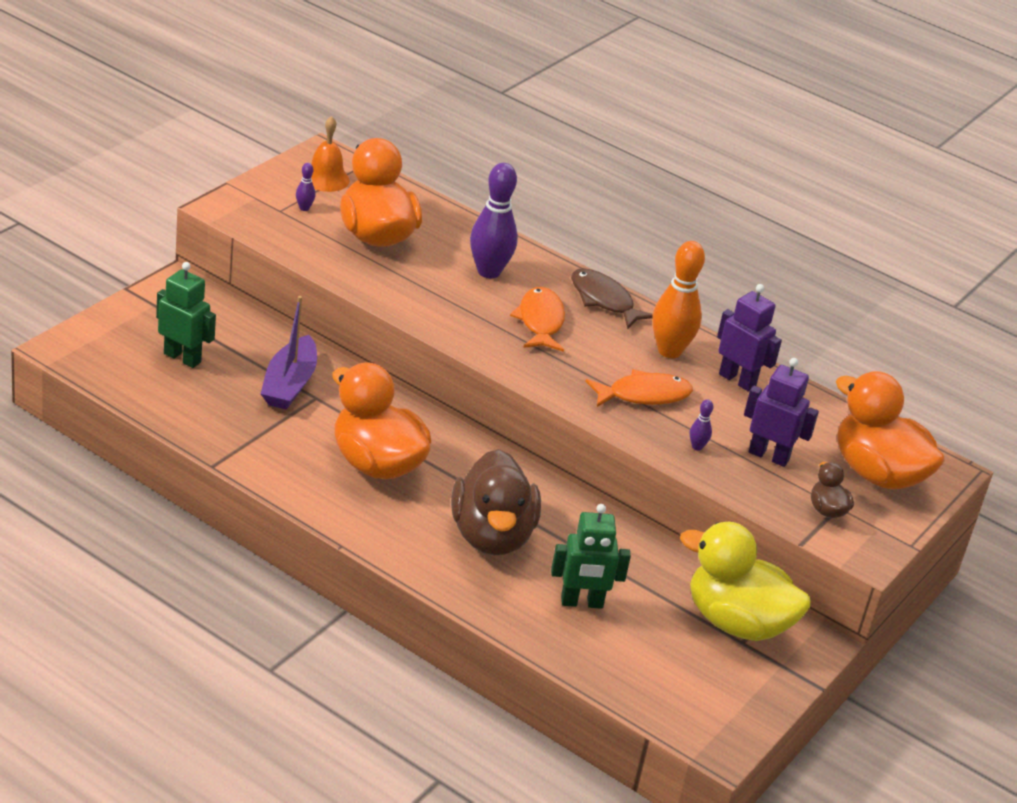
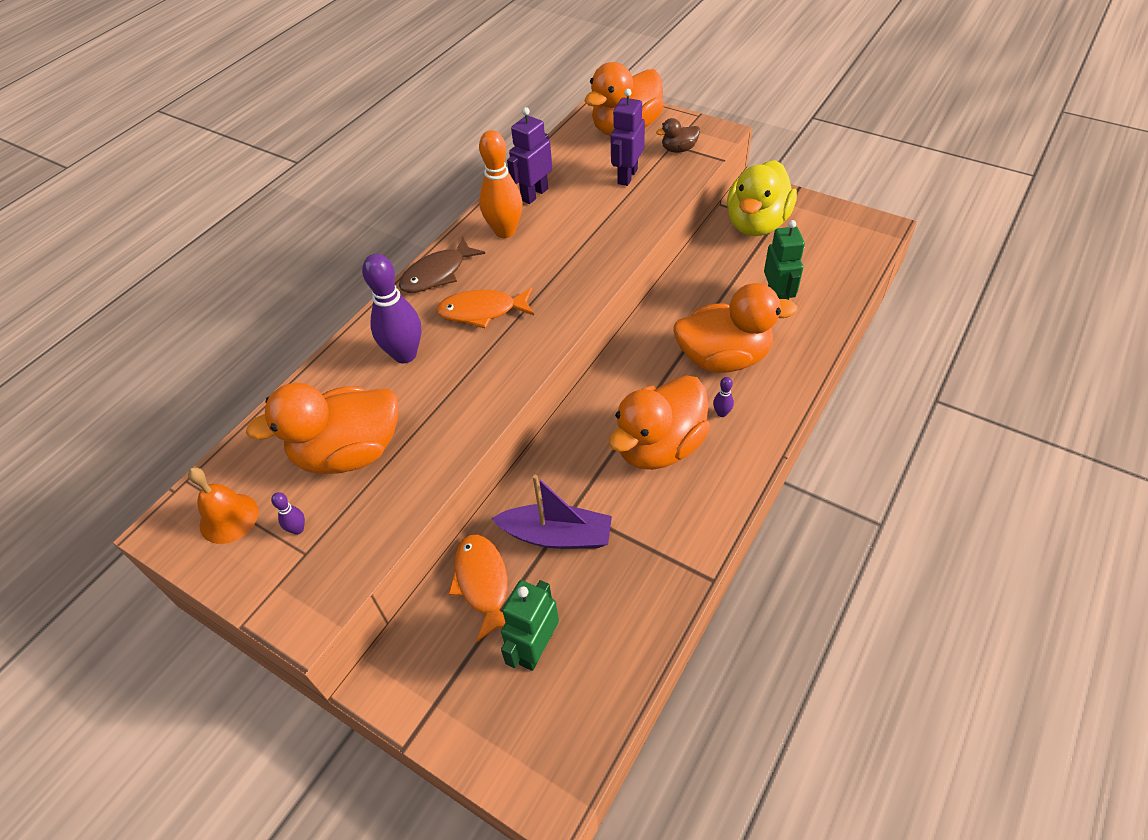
camera: 85 degrees left, 15 degrees up
(491, 536) = (723, 358): brown duck -> orange duck
(644, 395) = (573, 242): orange fish -> orange fish (482, 583)
(697, 447) = (631, 211): purple bowling pin -> purple bowling pin (721, 413)

